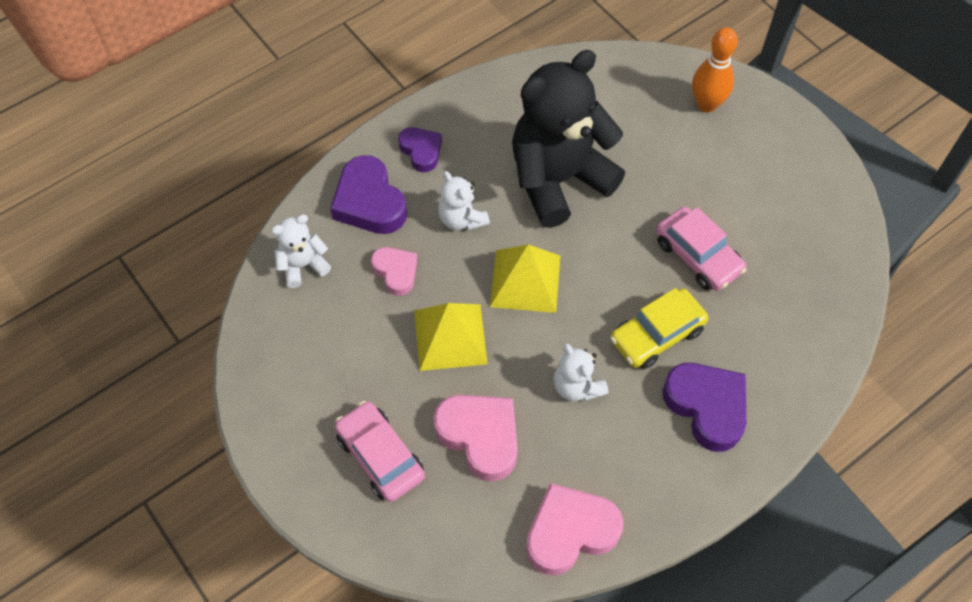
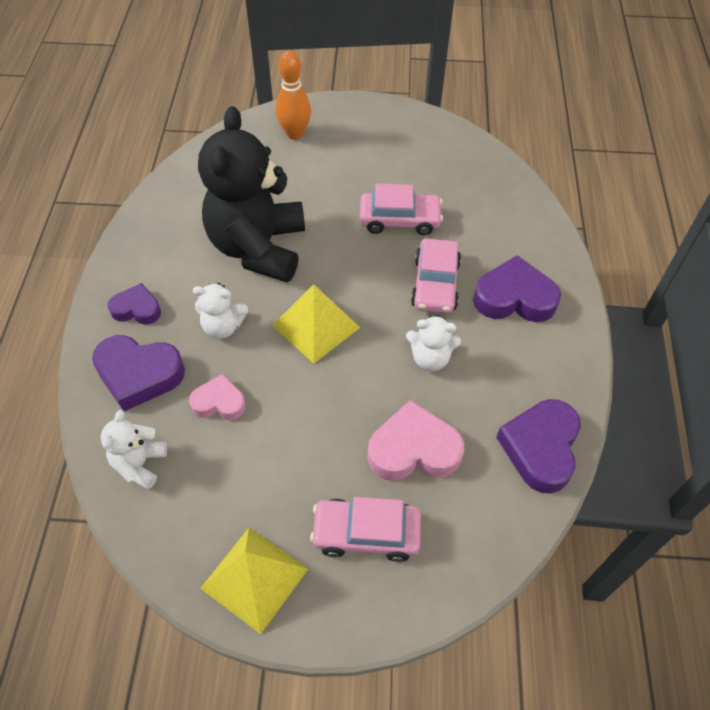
camera: 50 degrees left, 5 degrees down
(450, 337) = (312, 407): yellow pyramid -> yellow pyramid (254, 578)
(570, 532) = (540, 448): pink heart -> purple heart
(656, 335) = (435, 284): yellow car -> pink car

